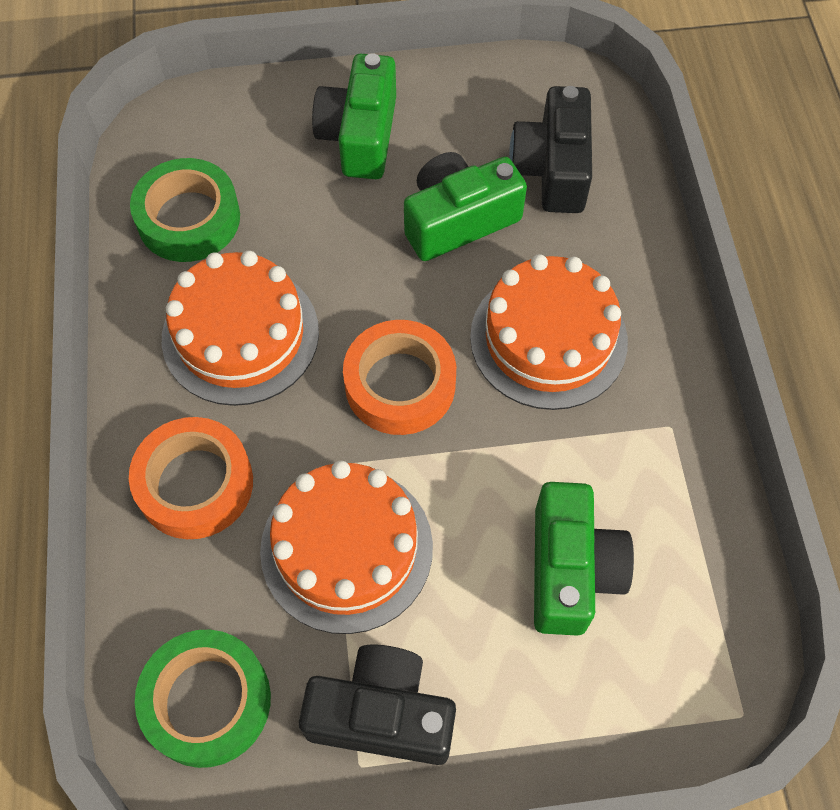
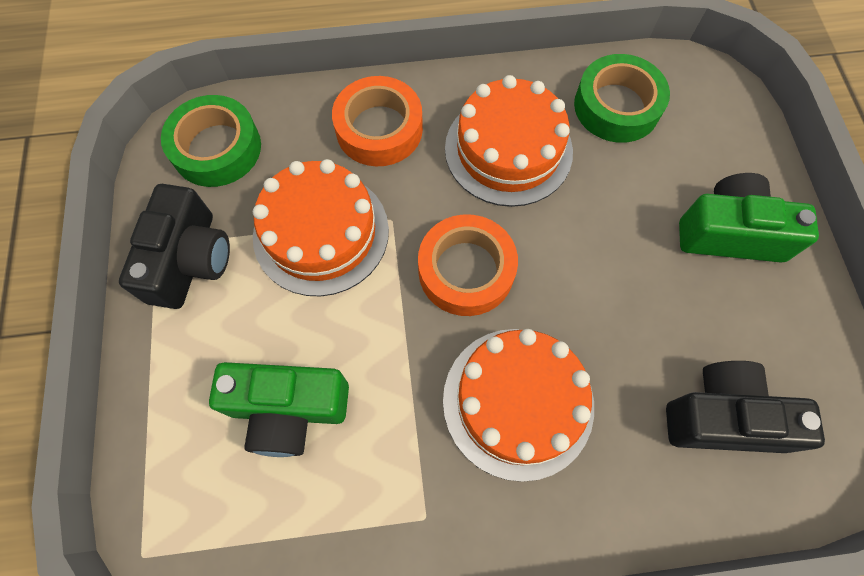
camera: 90 degrees right, 5 degrees up
(458, 220) = (644, 321): green camera -> none

